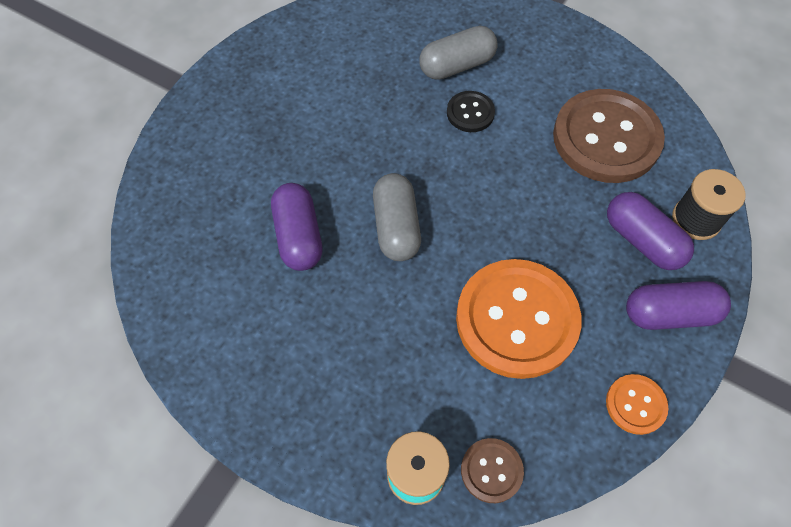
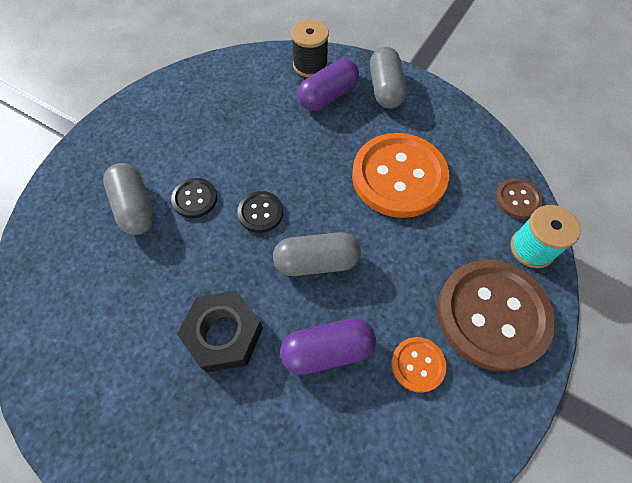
camera: 90 degrees left, 0 degrees up
(320, 150) = (224, 334): none -> black nut
(456, 173) = (260, 212): none -> black button
(606, 138) = (234, 106): brown button -> brown button (492, 315)
(635, 404) = (454, 115): orange button -> orange button (418, 364)
(669, 313) = (385, 89): purple capsule -> grey capsule

